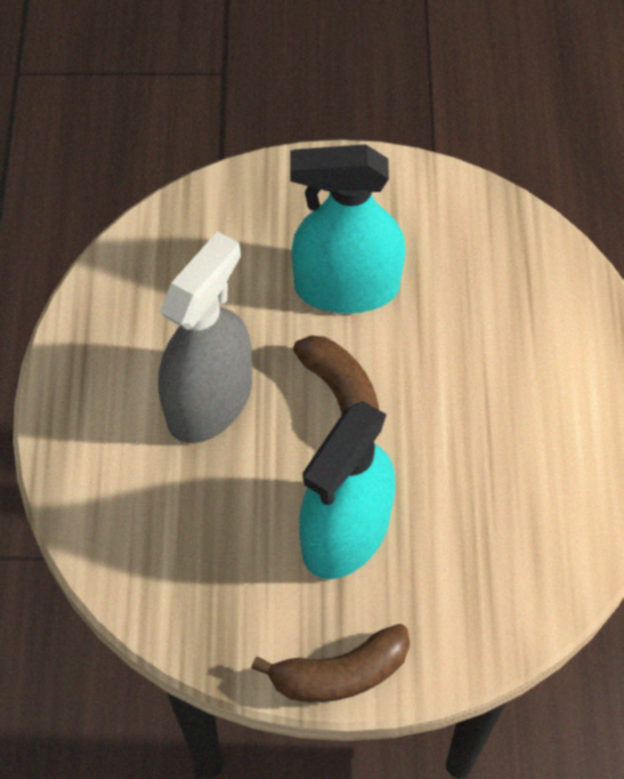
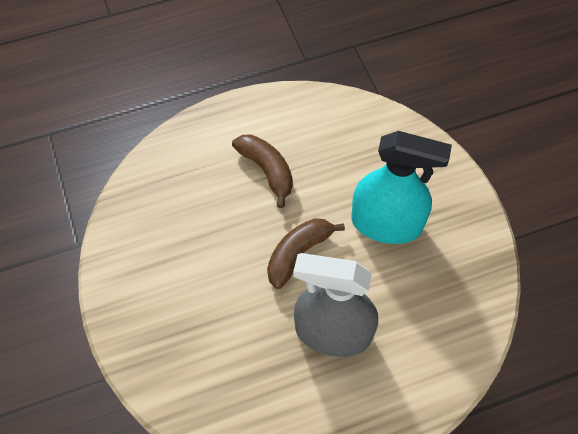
camera: 110 degrees left, 0 degrees up
(340, 673) = (469, 200): brown banana -> brown banana (267, 171)
(346, 287) = (214, 278): turquoise spray bottle -> none

